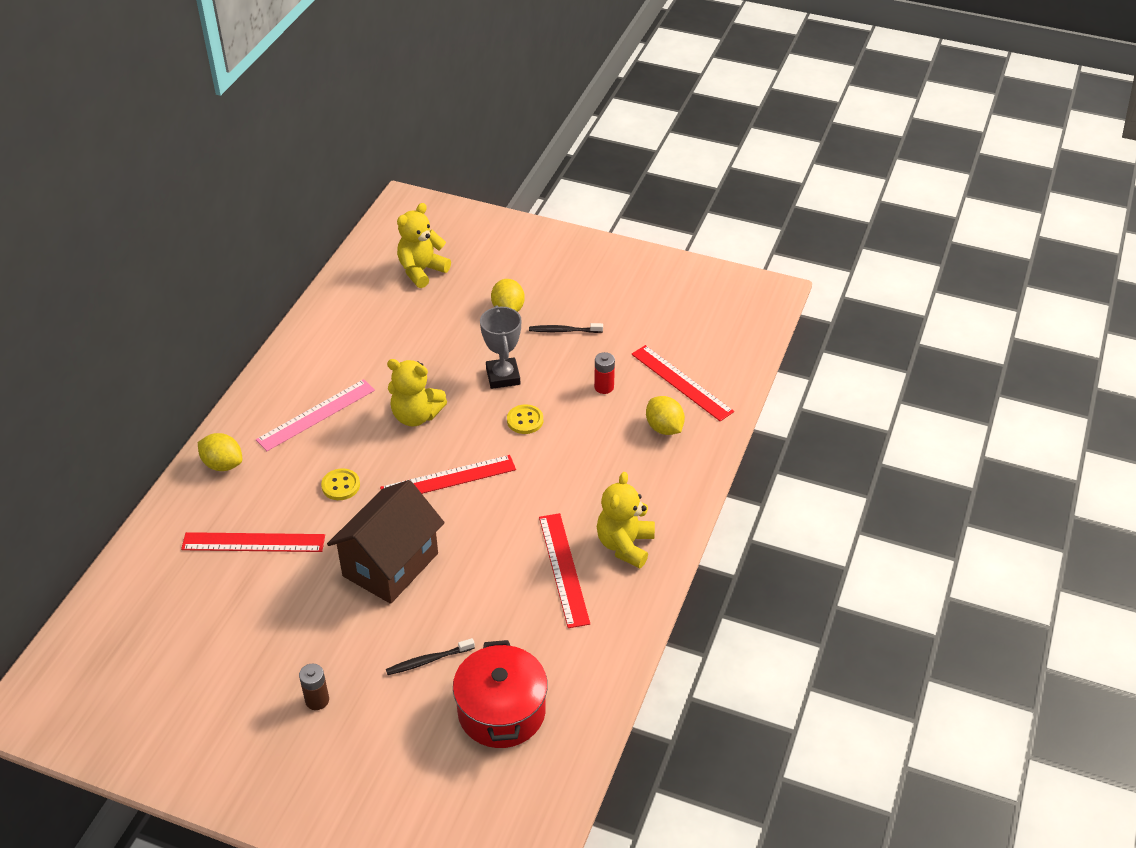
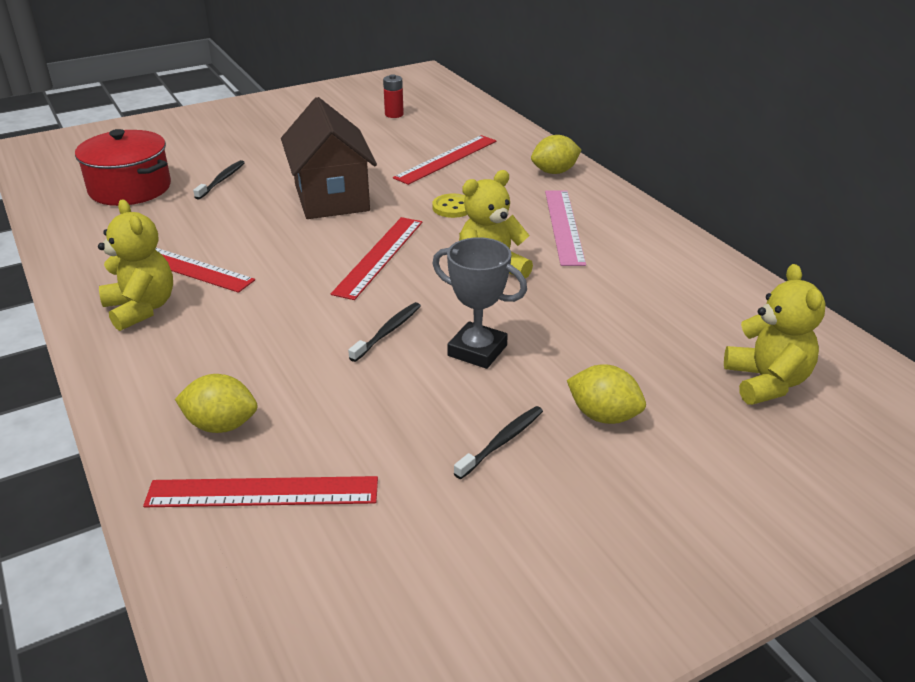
camera: 130 degrees right, 10 degrees down
(317, 700) = (269, 139): brown battery -> none
(525, 420) = (387, 332): yellow button -> black toothbrush
(604, 387) = (354, 417): red battery -> red battery (394, 114)

